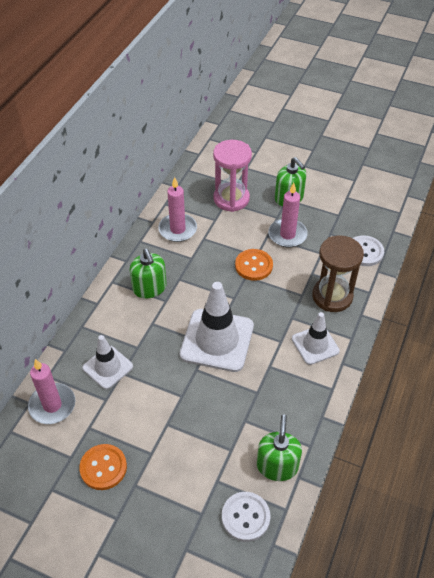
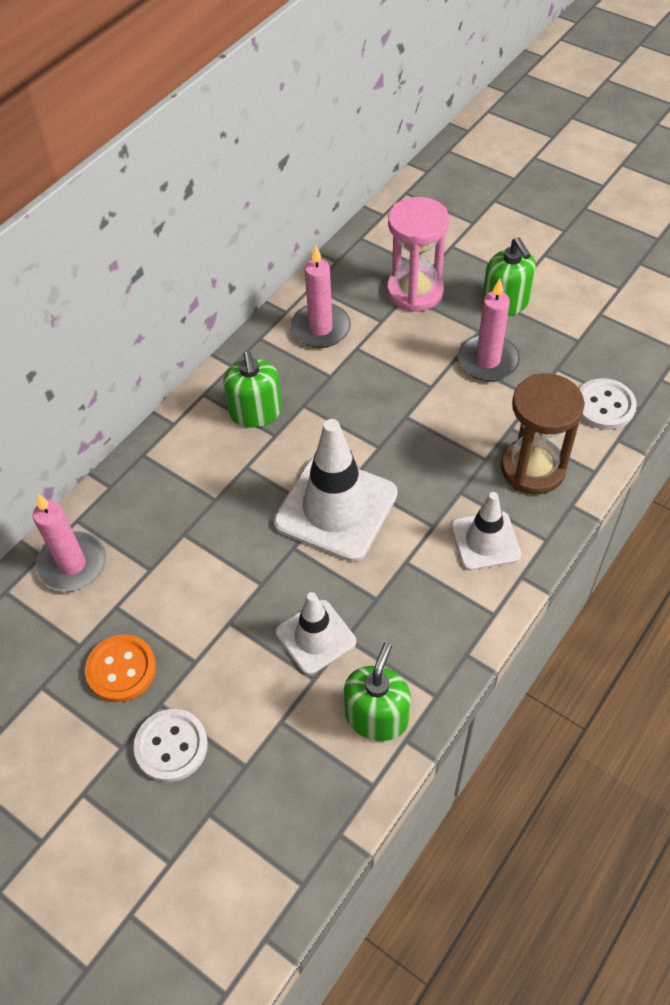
camera: 15 degrees right, 5 degrees up
(108, 367) = (165, 522): white traffic cone -> white traffic cone (315, 637)
(245, 517) = (309, 784): white button -> white button (171, 746)
(253, 266) = (422, 402): orange button -> none

